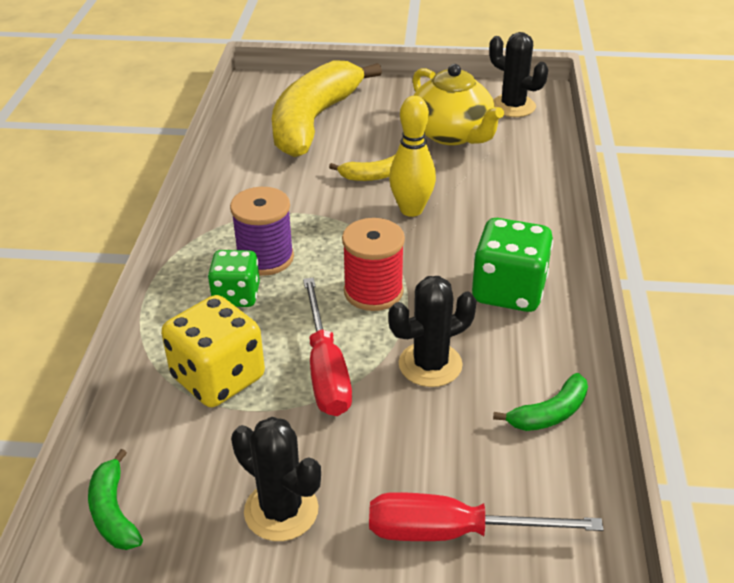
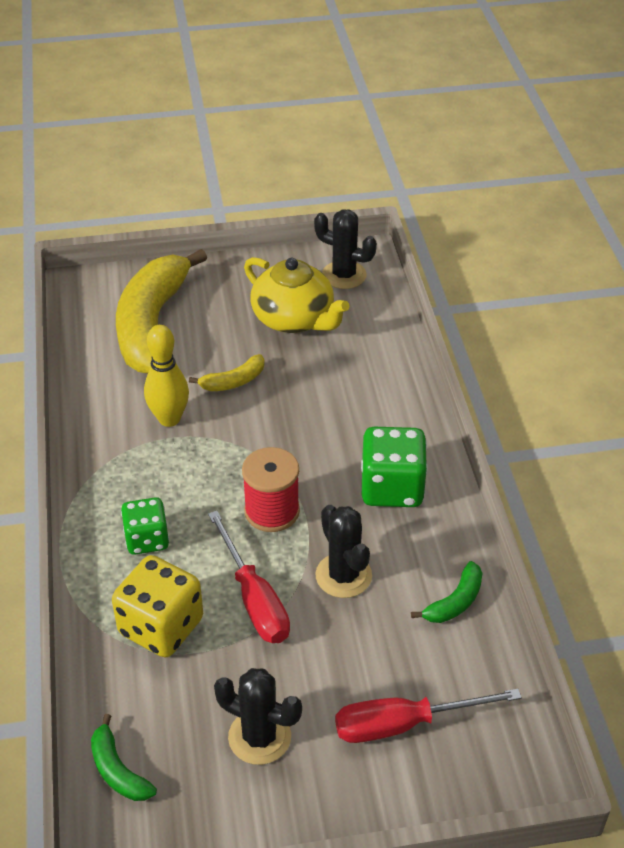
camera: 15 degrees left, 5 degrees up
(265, 258) = (160, 494): purple spool -> none
(411, 210) = (280, 415): yellow bowling pin -> yellow bowling pin (169, 419)
(430, 364) = (343, 575): black cactus -> black cactus turned 75 degrees counterclockwise

